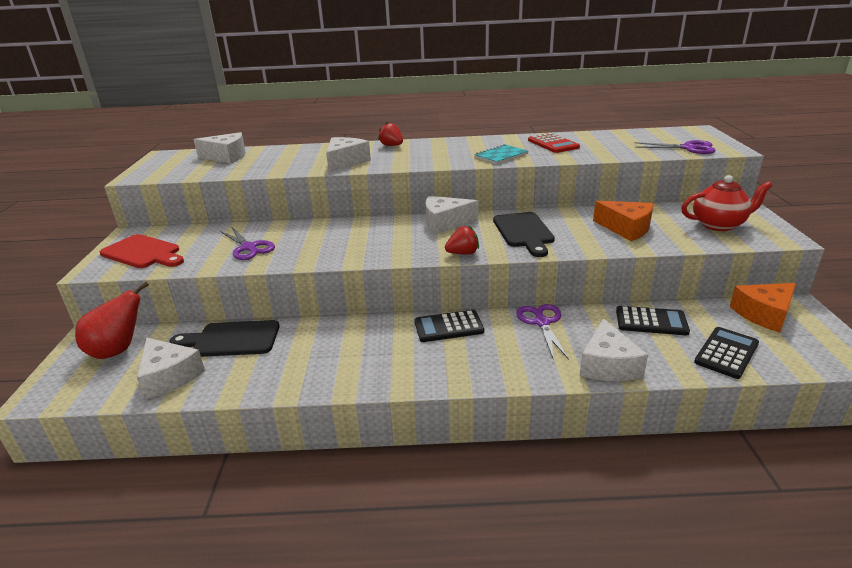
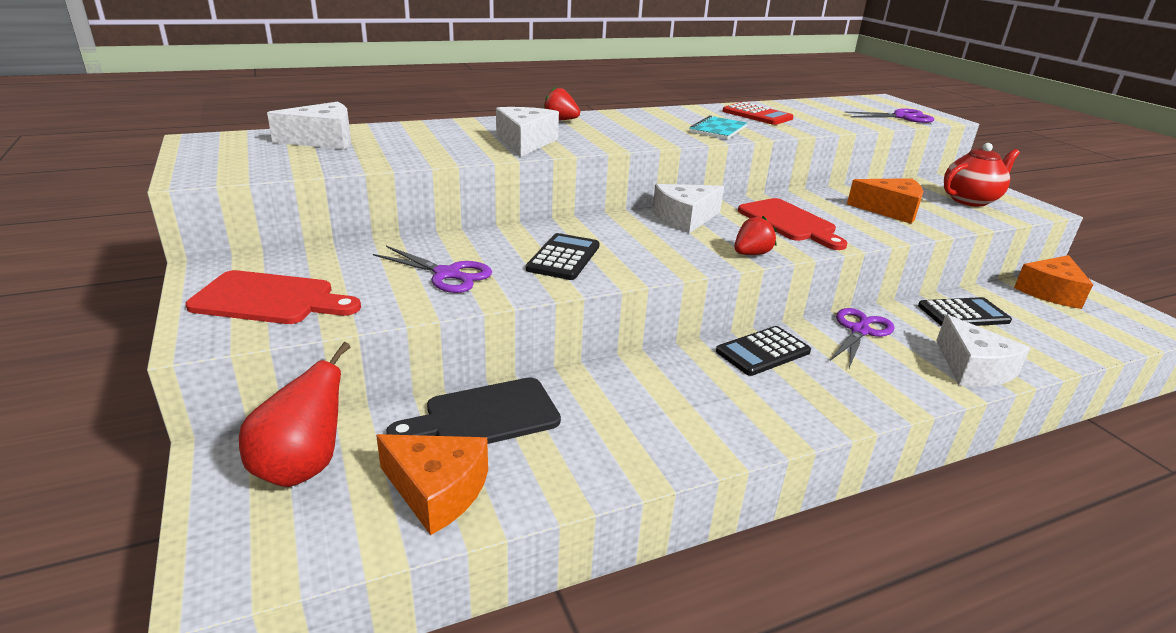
camera: 25 degrees left, 0 degrees up
(169, 376) = (437, 491): white cheese -> orange cheese
(524, 232) = (789, 222): black cutting board -> red cutting board
(542, 322) = (860, 331): purple scissors -> purple scissors turned 60 degrees clockwise
(726, 353) = (1061, 336): black calculator -> black calculator (563, 258)

